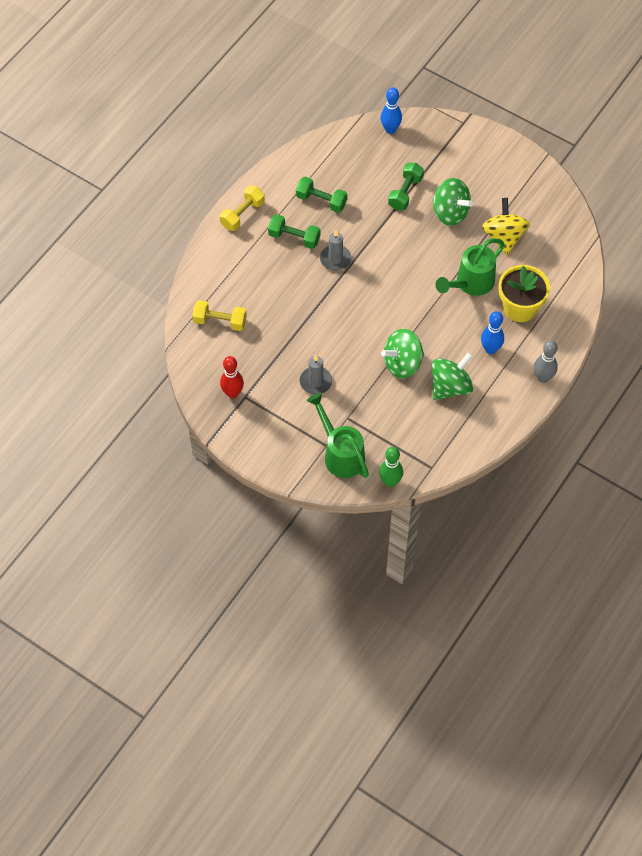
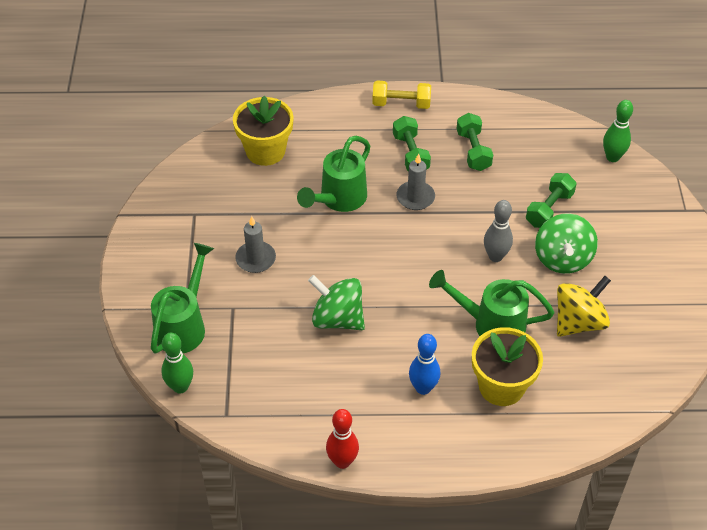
camera: 55 degrees right, 10 degrees down
(220, 321) = (265, 151): yellow dumbbell -> yellow flower pot
(232, 393) = (191, 203): red bowling pin -> red bowling pin (342, 461)
(301, 304) = (339, 199): none -> green watering can
(390, 129) = (612, 157): blue bowling pin -> green bowling pin
(405, 193) = (549, 209): green dumbbell -> green dumbbell turned 45 degrees counterclockwise
(450, 387) = (343, 377): green spinning top -> none
(543, 378) = (428, 460): grey bowling pin -> grey bowling pin (495, 256)

